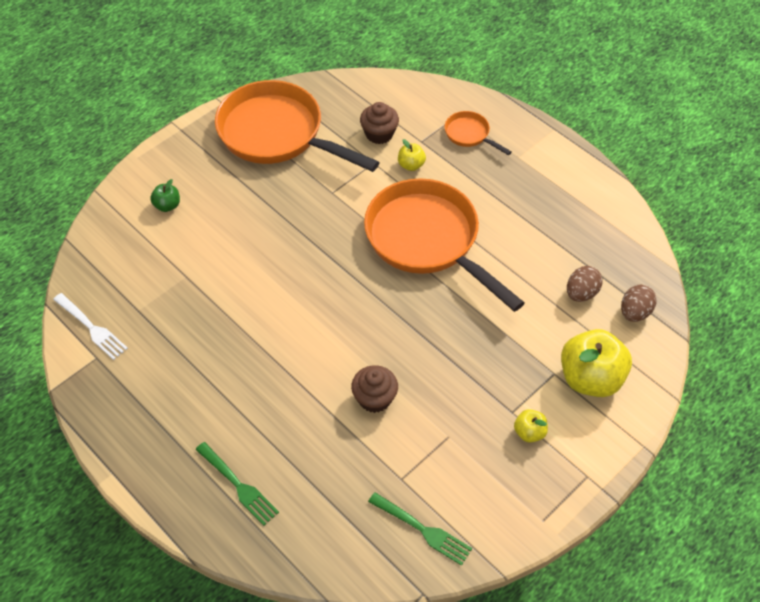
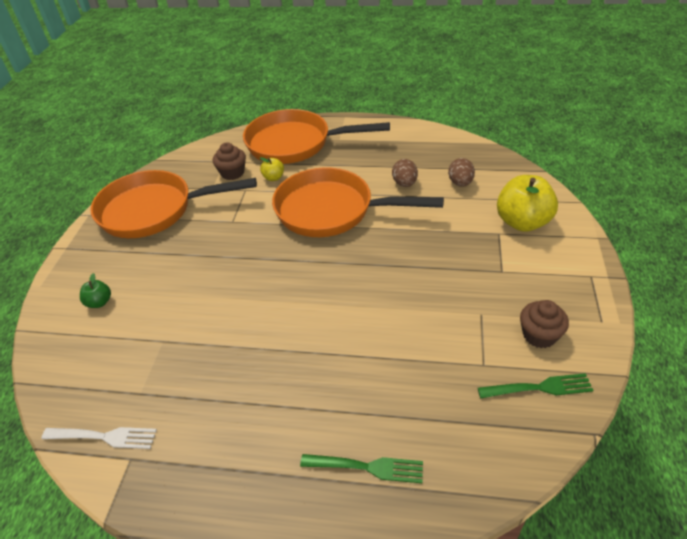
camera: 35 degrees left, 10 degrees down
(374, 398) = (403, 325): brown cupcake -> brown cupcake (539, 335)
(469, 134) = (295, 144): orange pan -> orange pan, size x2.34
(529, 432) = (527, 275): yellow apple -> none
(634, 312) = (501, 175): brown egg -> brown egg (404, 184)

